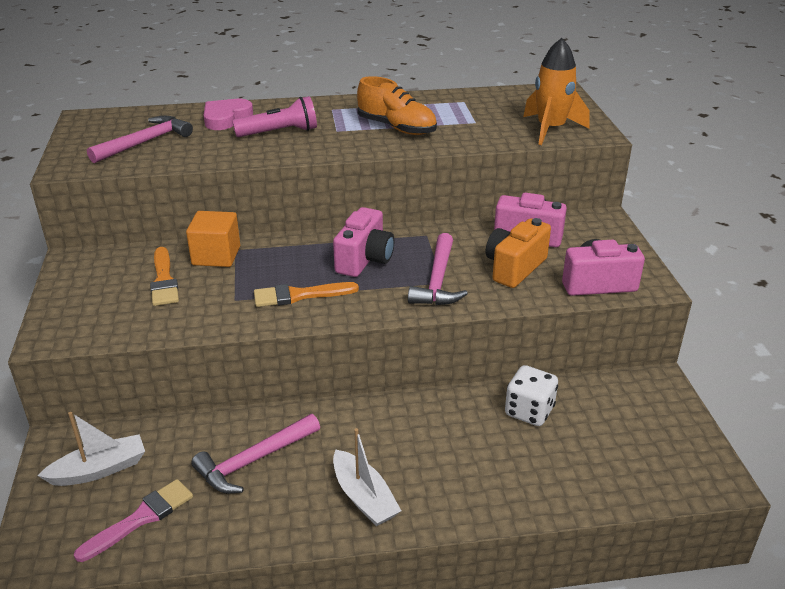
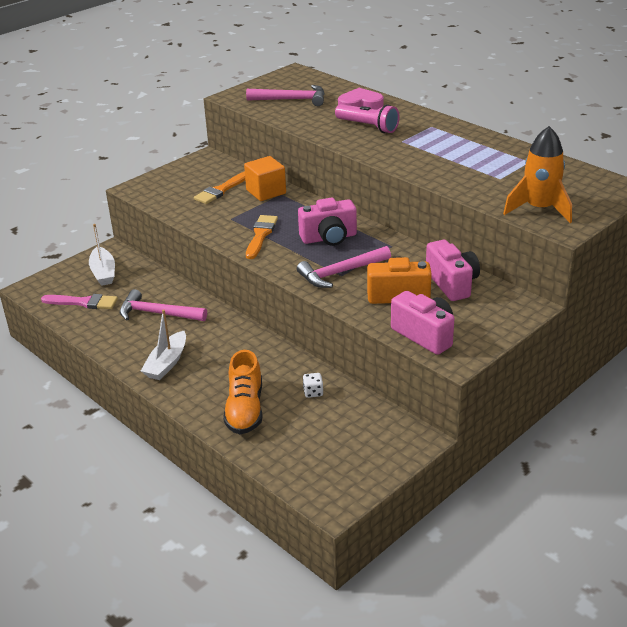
camera: 55 degrees right, 0 degrees up
(99, 470) = (103, 272): white boat -> white boat turned 45 degrees clockwise
(299, 295) = (261, 235): orange brush -> orange brush turned 60 degrees clockwise
(396, 128) = (440, 157): orange shoe -> orange shoe (245, 409)
(529, 411) = (313, 392): white dice -> white dice, size x0.54

